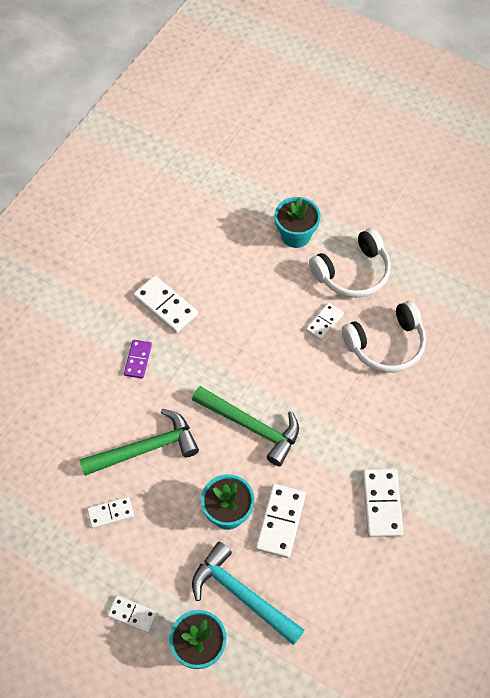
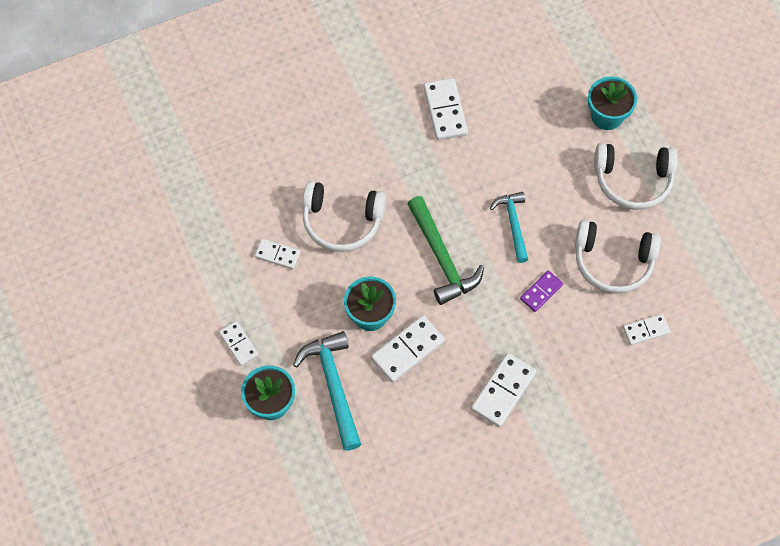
camera: 35 degrees right, 5 degrees up
(138, 360) = (388, 143): purple domino -> purple domino (541, 292)
(146, 449) = (342, 221): green hammer -> white headphones
(288, 363) = (513, 224): none -> turquoise hammer
(324, 322) = (572, 208): white domino -> white domino (645, 330)

